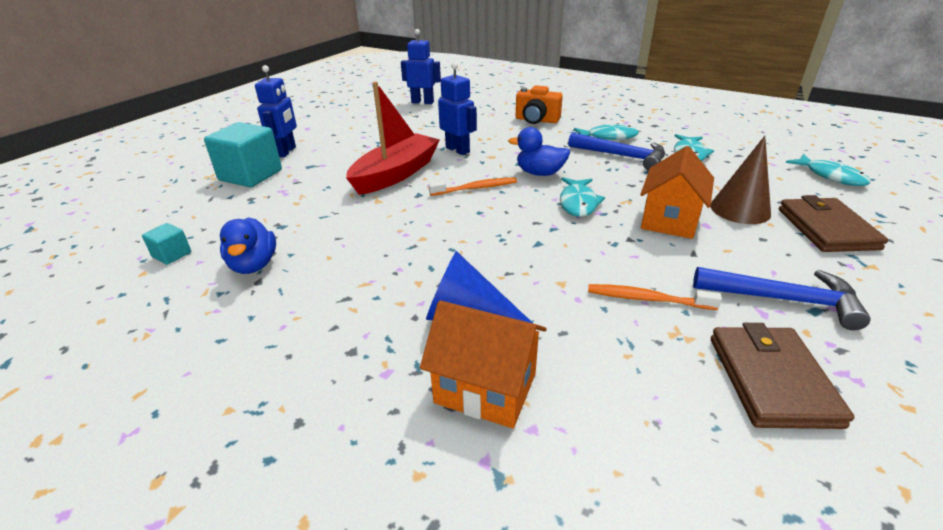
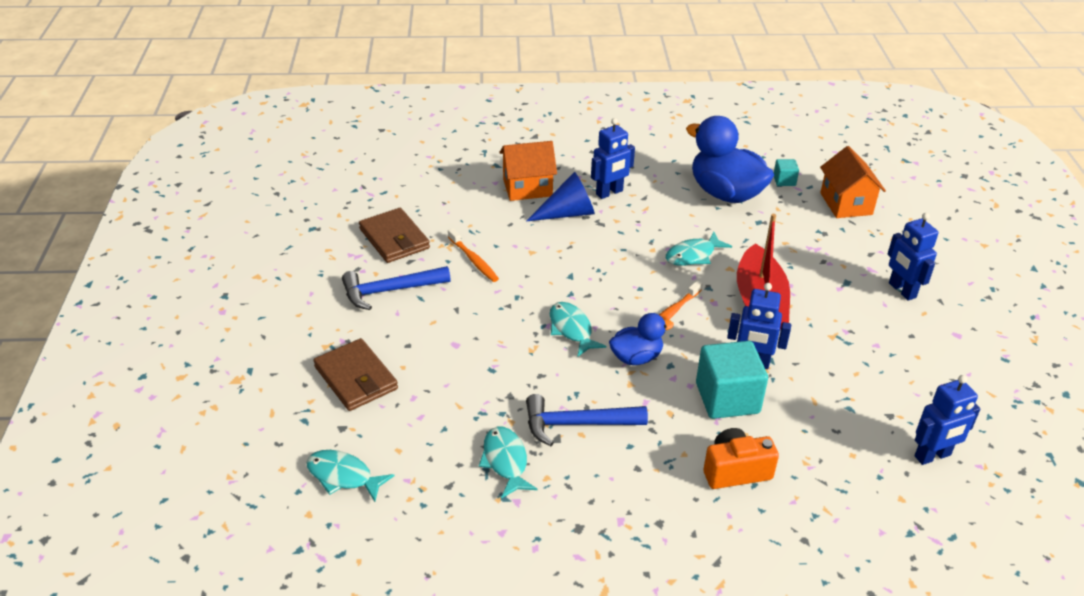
camera: 145 degrees right, 5 degrees up
(250, 175) = (871, 252): turquoise cube -> turquoise cube (727, 398)
(254, 265) = (725, 193): blue duck -> blue duck, size x1.82
(377, 323) = (609, 193): none -> blue robot
(608, 137) = (617, 464): turquoise fish -> turquoise fish (693, 255)
(647, 299) = (474, 260): orange toothbrush -> orange toothbrush turned 75 degrees clockwise
(669, 220) = (486, 338): orange house -> orange house (846, 204)
(740, 209) = (431, 376): brown cone -> none

